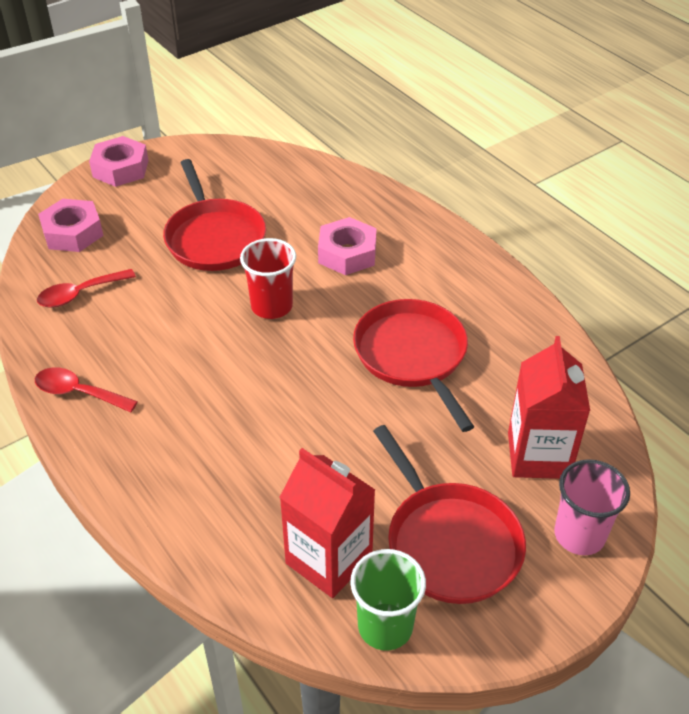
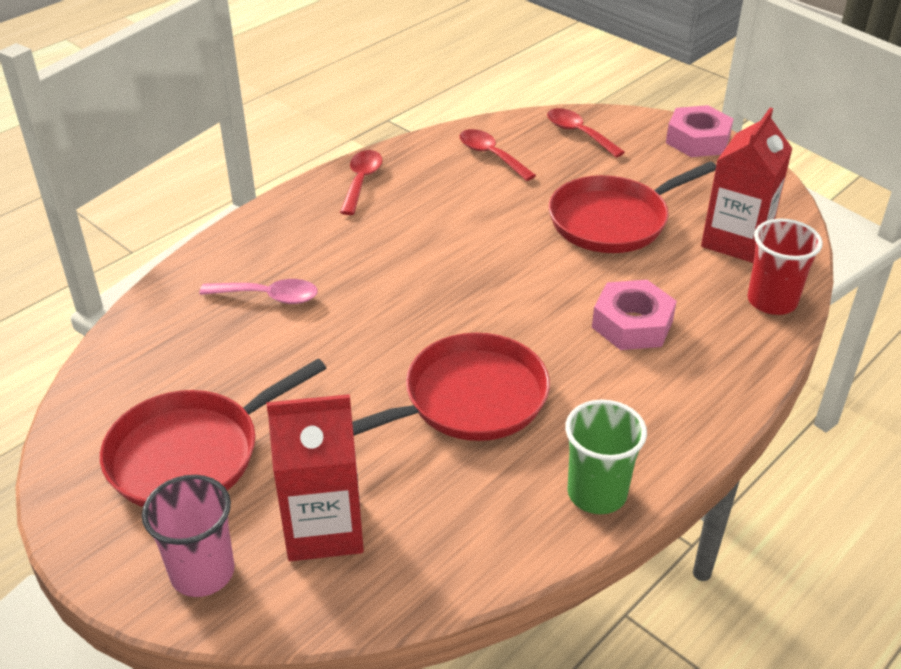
camera: 80 degrees right, 5 degrees down
(73, 233) = (578, 133): pink nut -> red spoon
(245, 478) = (269, 297): none -> pink spoon
(271, 306) = (516, 278): red cup -> red cup (772, 301)
(329, 560) = (171, 365): red carton -> red carton (736, 241)
(385, 626) = (92, 413): green cup -> green cup (597, 493)

